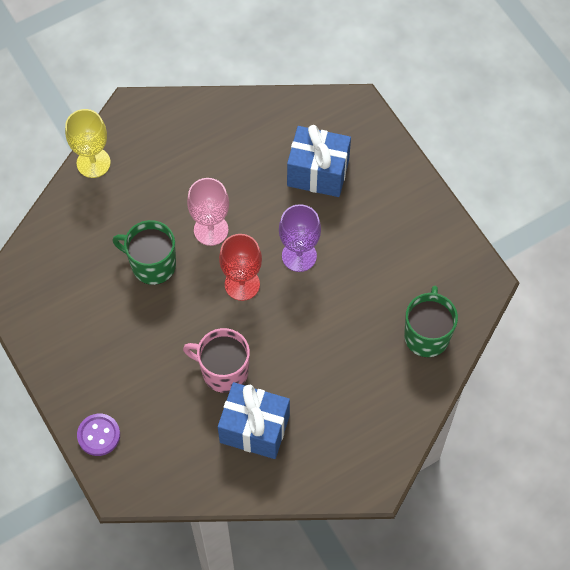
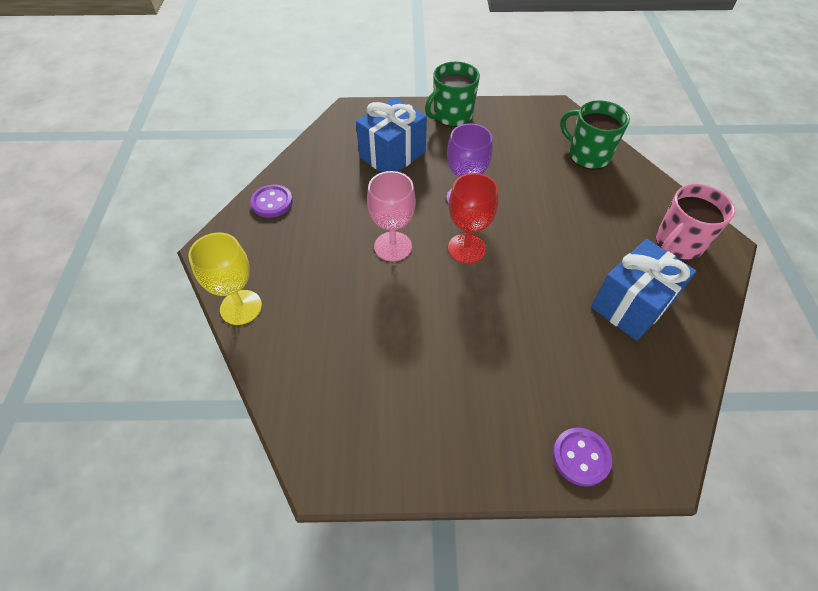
camera: 60 degrees left, 10 degrees down
(152, 265) = (397, 309): green mug -> green mug (452, 116)
(203, 117) = (272, 202): none -> purple button
(223, 371) = (554, 302): pink mug -> pink mug (678, 243)

